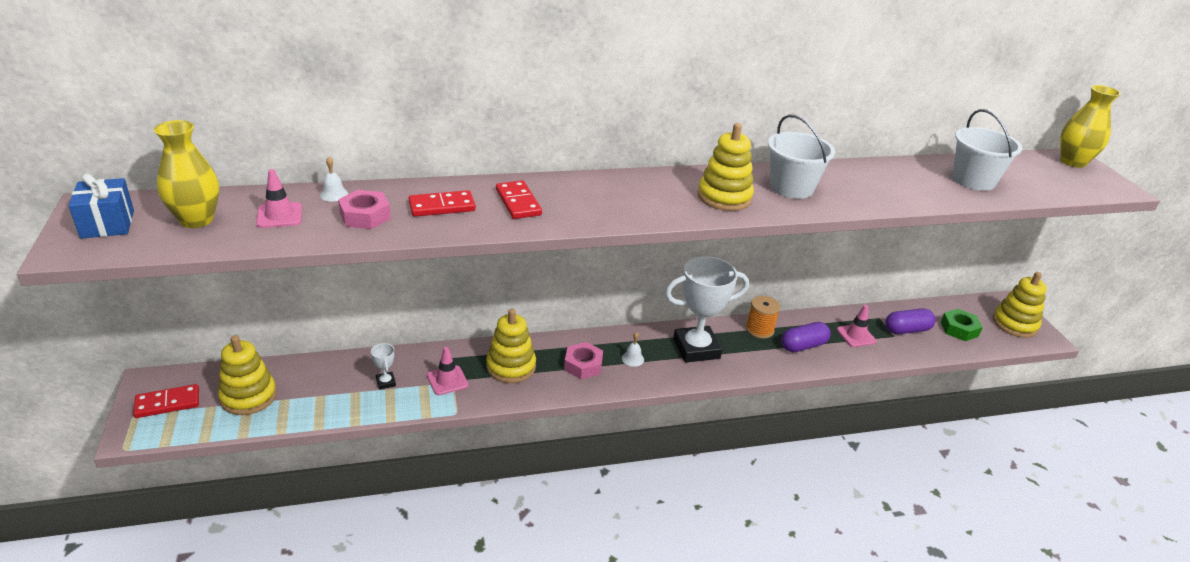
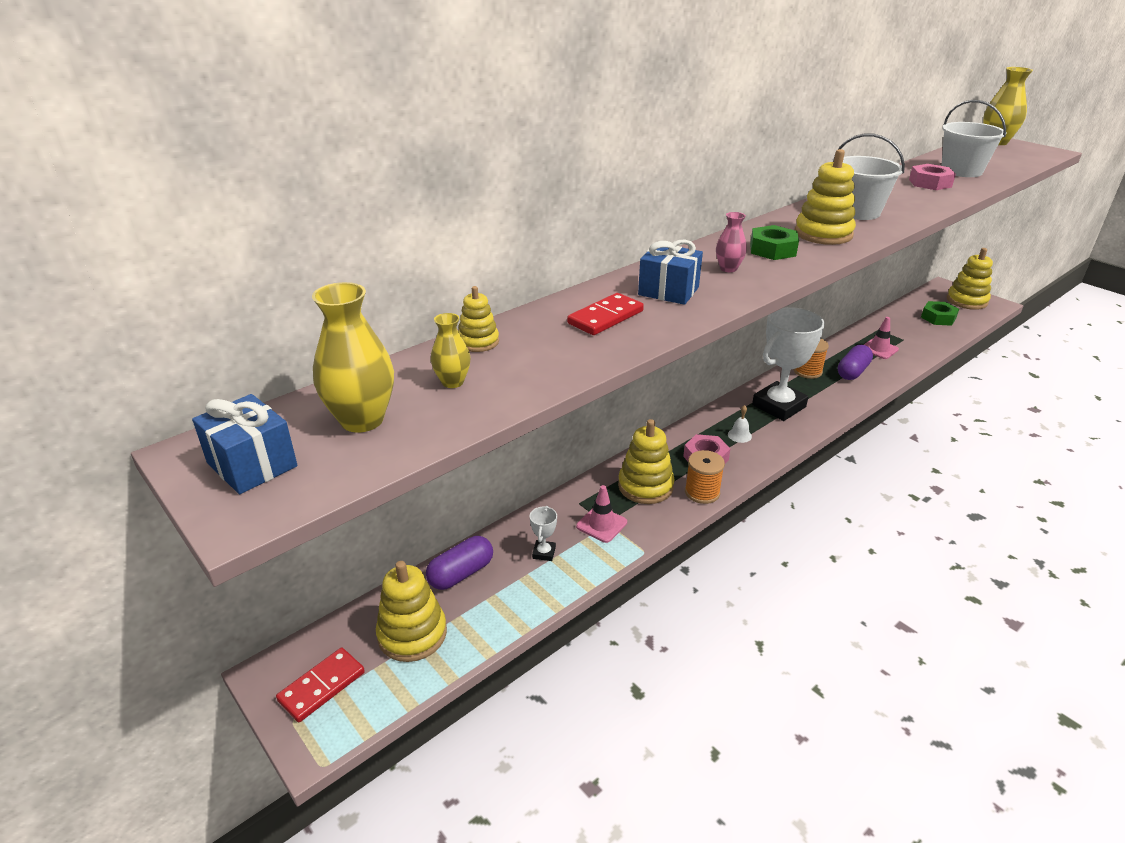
camera: 25 degrees left, 0 degrees up
(279, 215) = (452, 382): pink traffic cone -> yellow vase
(334, 194) = (478, 342): white bell -> yellow stacking toy
(365, 216) = (545, 351): pink nut -> pink nut (930, 183)
(386, 382) = (544, 553): white trophy -> white trophy turned 60 degrees clockwise
(518, 202) = (668, 291): red domino -> blue gift
(549, 390) = (702, 492): none -> orange spool
(593, 200) = (728, 268): none -> pink vase
(656, 197) = (772, 250): none -> green nut
(907, 330) = (906, 331): purple capsule -> purple capsule (461, 573)

